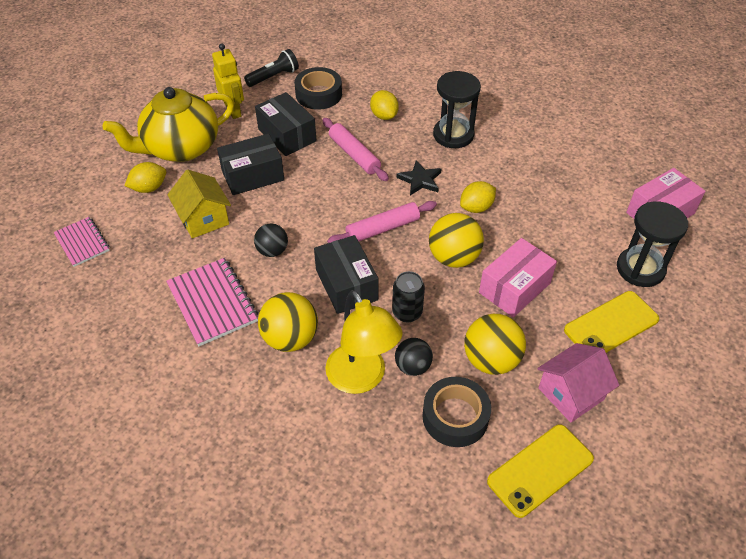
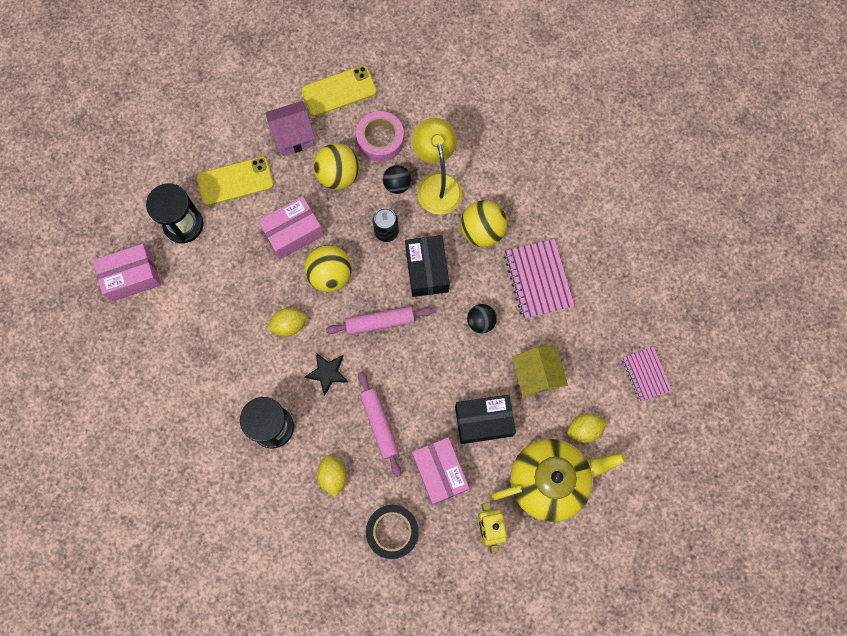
camera: 165 degrees left, 25 degrees up
(274, 77) = (435, 578): black flashlight -> none
(287, 135) = (440, 472): black box -> pink box
(455, 416) = (380, 139): black tape -> pink tape

